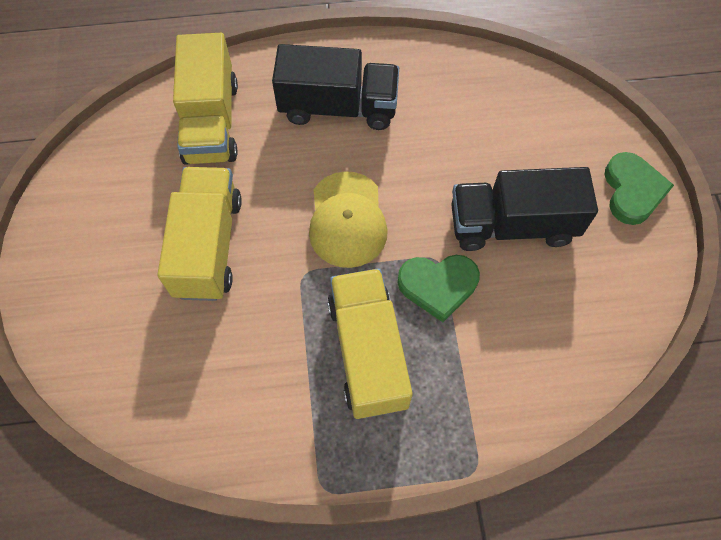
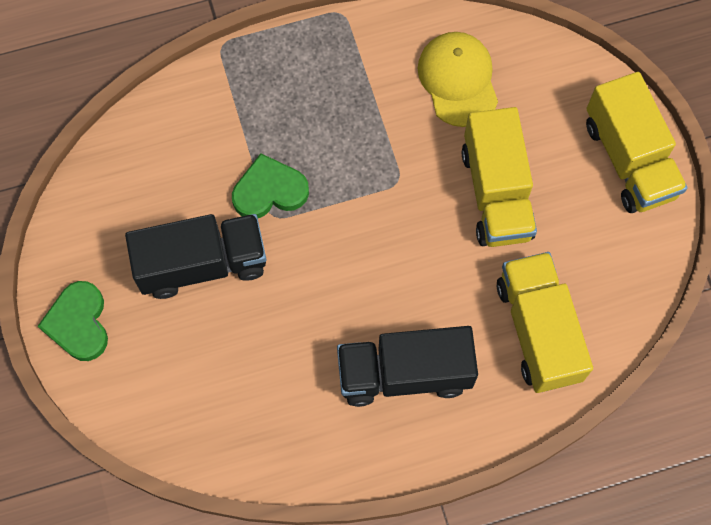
camera: 170 degrees right, 5 degrees up
(347, 220) = (367, 242): yellow cap -> yellow cap (458, 80)
(368, 352) = (325, 121): yellow truck -> yellow truck (629, 159)

